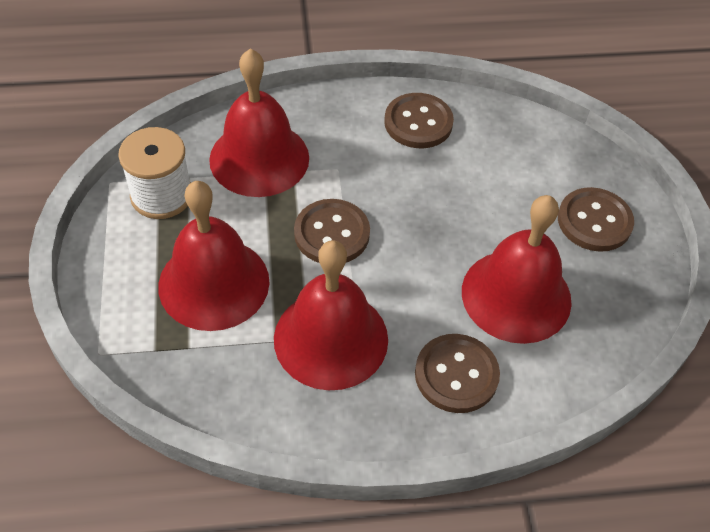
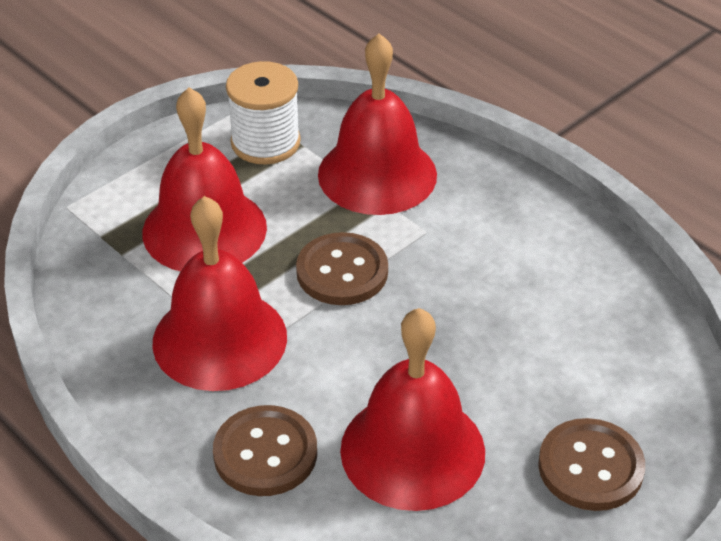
camera: 55 degrees right, 10 degrees down
(418, 123) = (558, 254): brown button -> none

